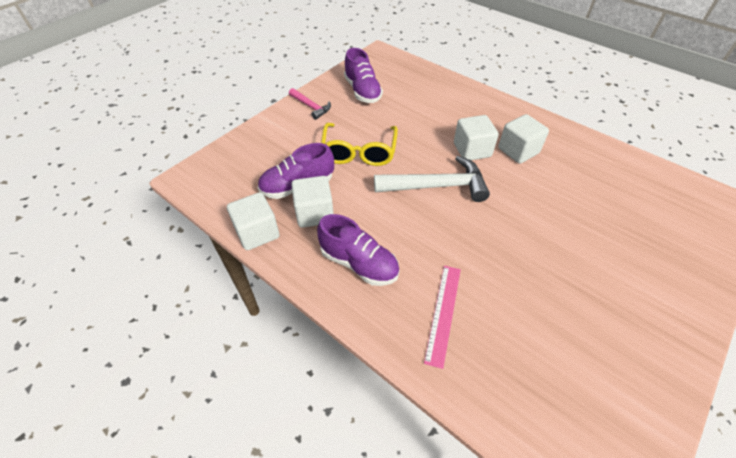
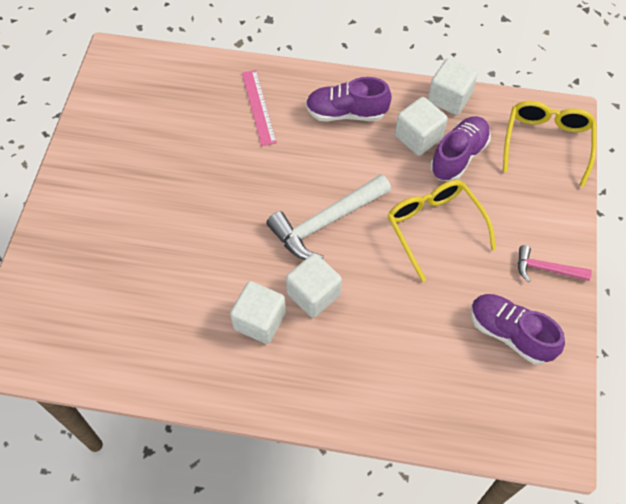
camera: 150 degrees right, 10 degrees up
(226, 166) = (546, 144): none -> yellow glasses

